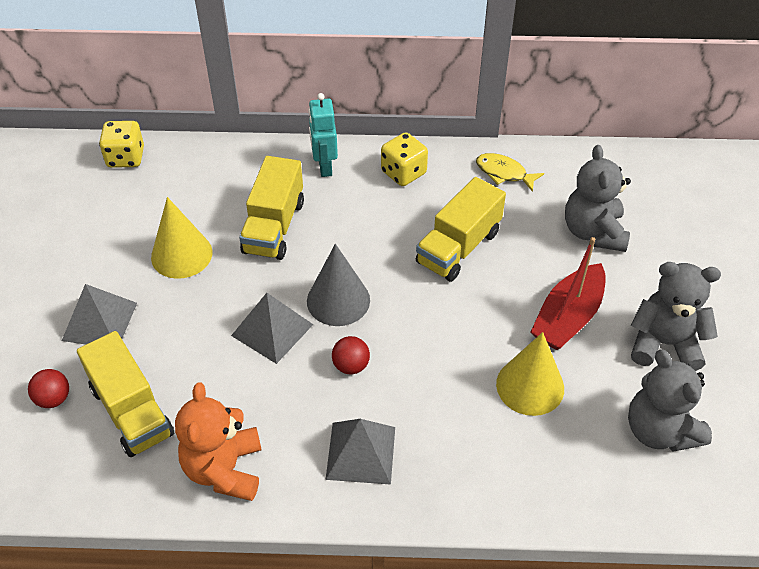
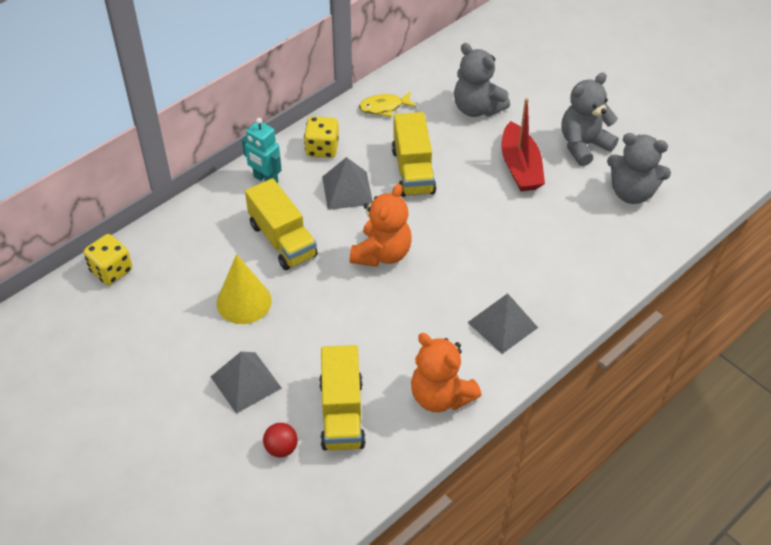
camera: 45 degrees left, 0 degrees up
(131, 411) = (342, 413): yellow truck -> yellow truck turned 75 degrees clockwise
(272, 330) = (364, 300): grey pyramid -> grey pyramid (347, 190)
(338, 300) = (382, 253): grey cone -> orange teddy bear
(351, 365) = (437, 284): red ball -> none
(530, 386) = (545, 219): yellow cone -> none

